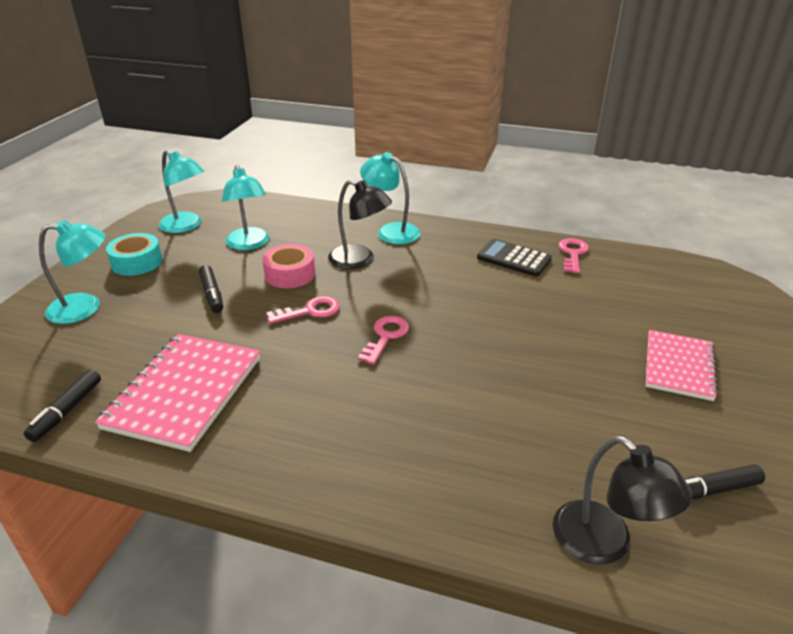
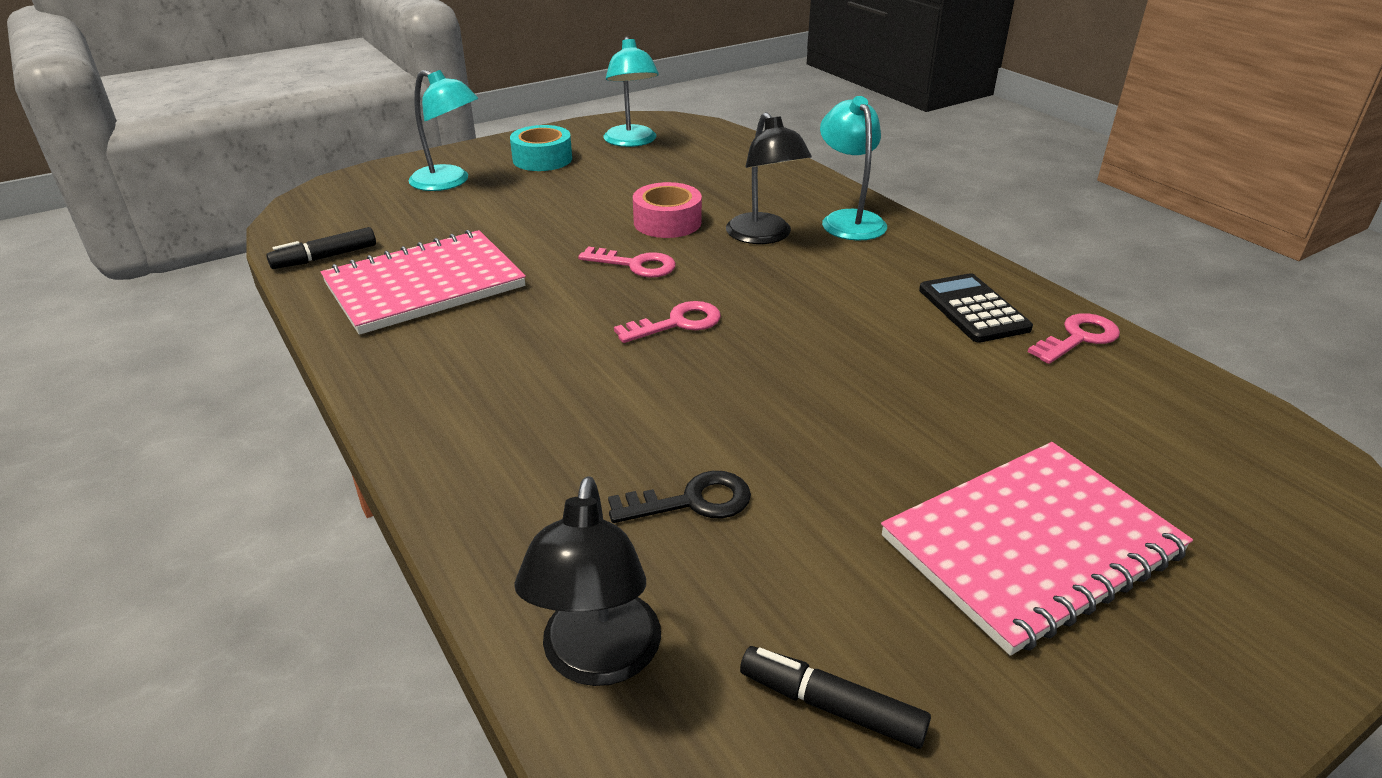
camera: 40 degrees right, 0 degrees up
(212, 294) = (566, 212): black marker -> none
(249, 244) = (668, 179): turquoise lamp -> none
(531, 434) = (692, 502): none -> black key
(678, 366) = (1031, 545): pink notebook -> pink notebook, size x1.52

